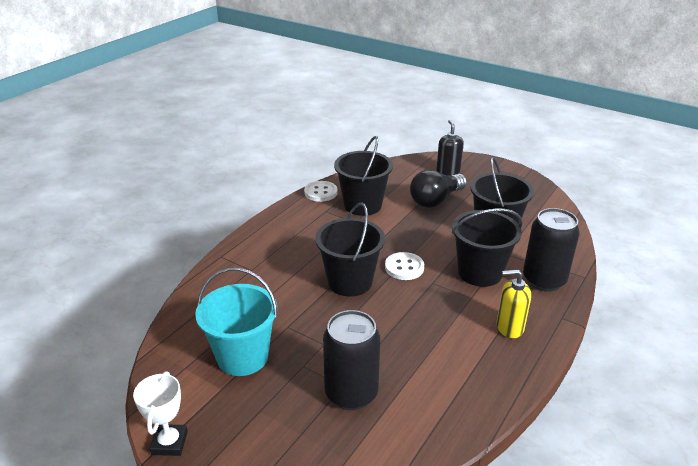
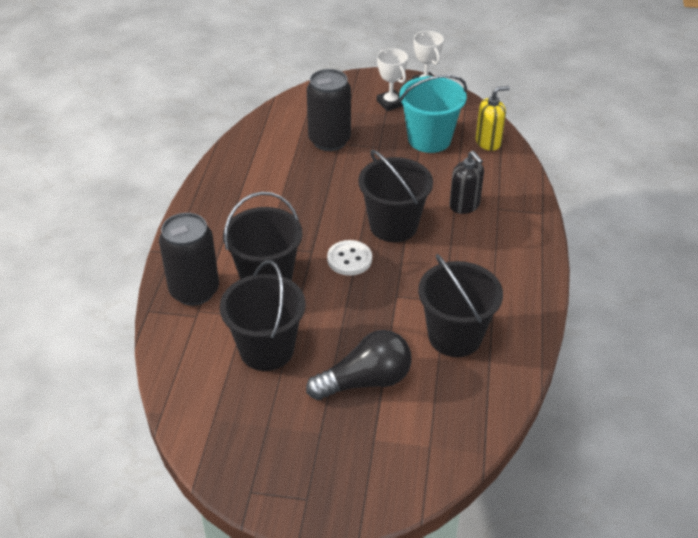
camera: 155 degrees right, 10 degrees up
(239, 426) = (390, 103): none -> white trophy
(321, 192) = (525, 340): white button -> none
(435, 200) = (365, 381): black light bulb -> black light bulb turned 45 degrees clockwise
(448, 171) = (378, 460): black soap dispenser -> black soap dispenser (464, 205)
(509, 327) = (221, 227): yellow soap dispenser -> yellow soap dispenser (488, 142)

